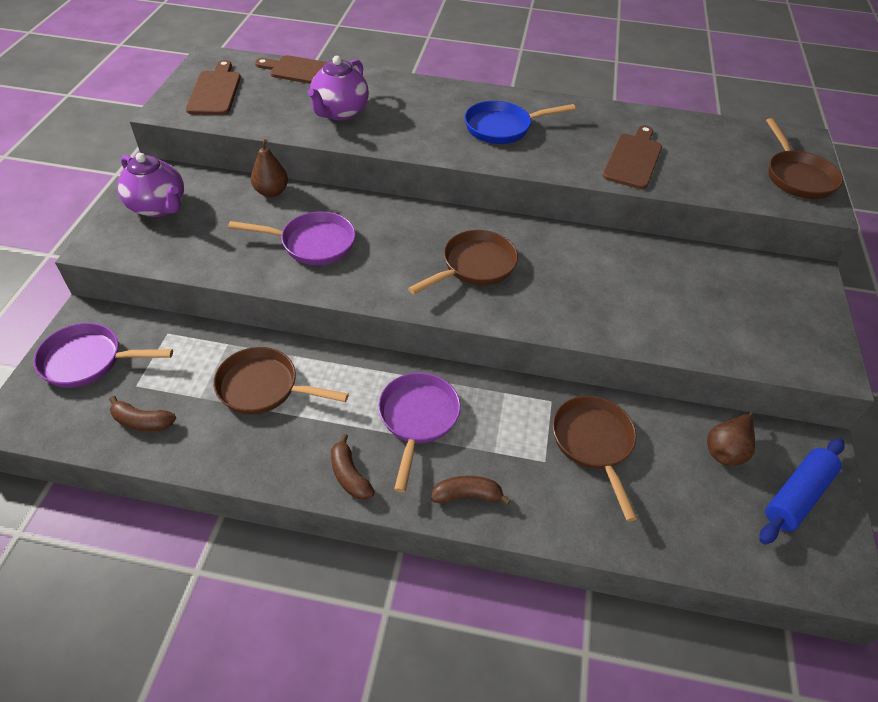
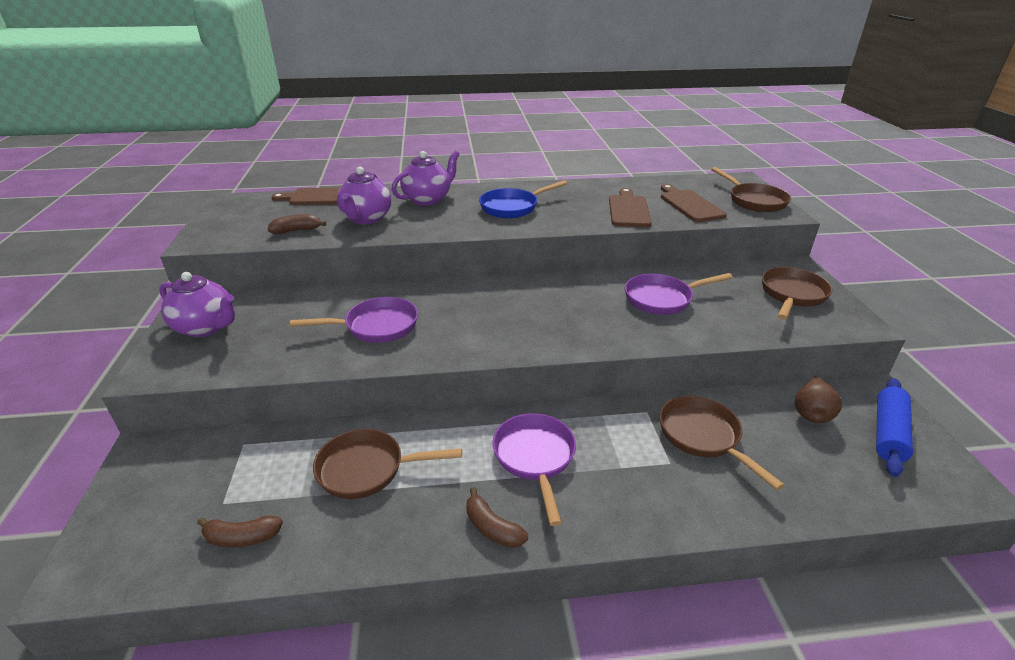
camera: 15 degrees left, 15 degrees down
(88, 361) = (158, 492): purple pan -> purple pan (662, 299)
(215, 91) = (241, 222): brown cutting board -> brown cutting board (690, 204)
(271, 192) = (318, 295): brown pear -> none
(415, 97) = (428, 199): none -> purple teapot
(467, 495) = (617, 513): brown banana -> brown banana (296, 230)
(475, 266) = (534, 314): brown pan -> brown pan (792, 295)

